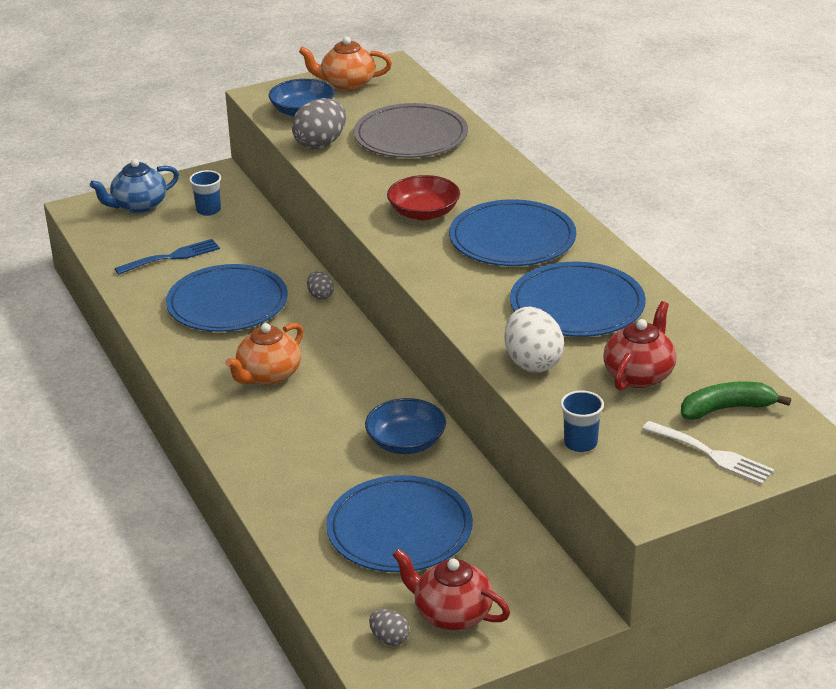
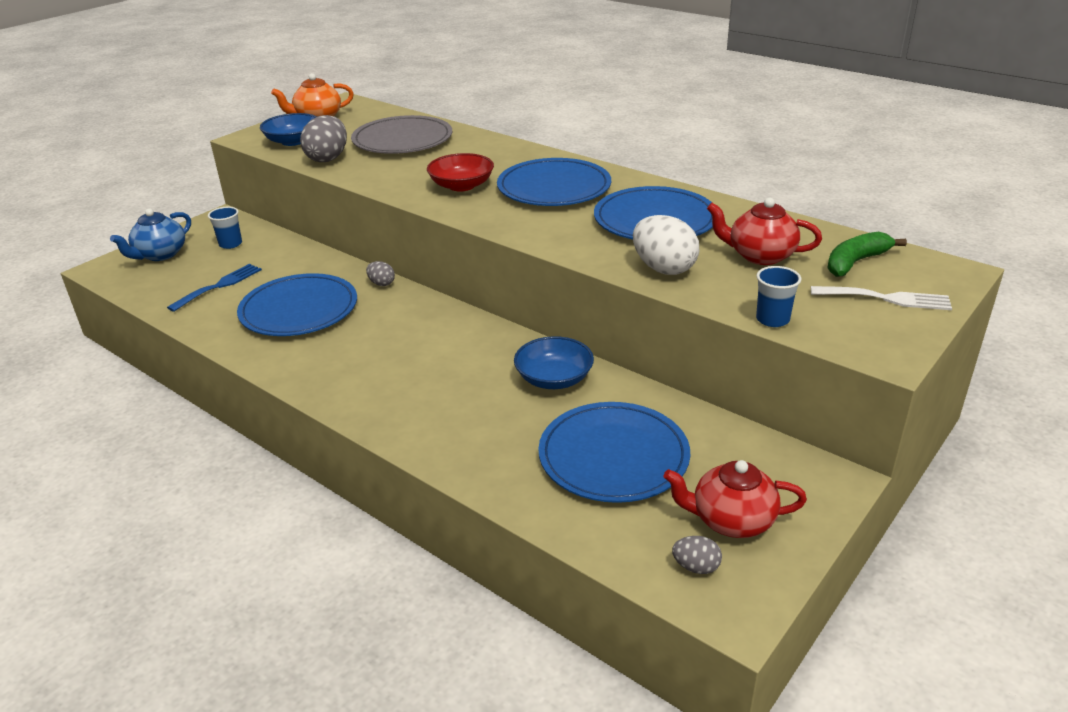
camera: 25 degrees left, 0 degrees up
(268, 375) = (381, 358): orange teapot -> none
(639, 375) = (760, 256): red teapot -> red teapot turned 75 degrees counterclockwise

